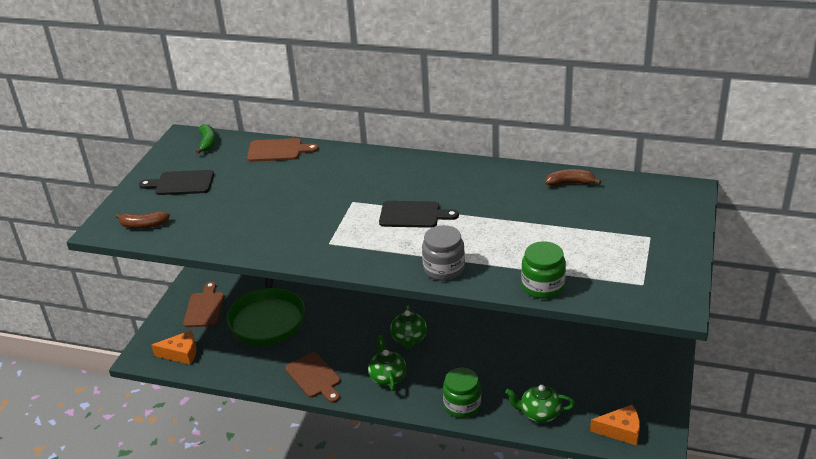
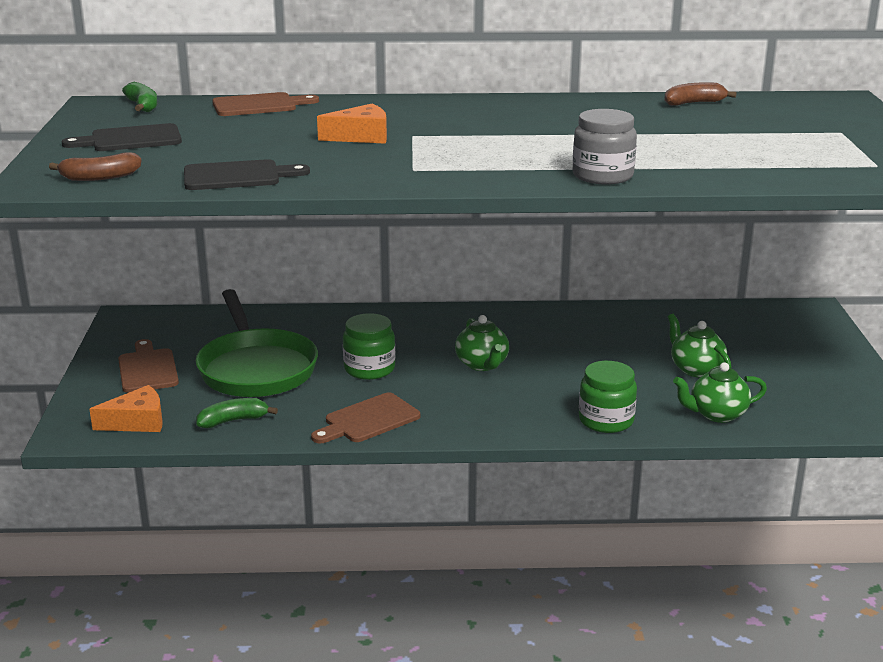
camera: 20 degrees left, 10 degrees down
(235, 362) = (233, 421): none -> green banana
(314, 377) = (368, 420): brown cutting board -> brown cutting board turned 105 degrees clockwise
(387, 377) = (478, 406): green teapot -> green teapot (695, 369)
(413, 215) = (511, 139): black cutting board -> black cutting board (237, 176)
(543, 286) = (752, 177): green jar -> green jar (369, 369)
(620, 430) = (834, 415): orange cheese -> orange cheese (361, 136)

